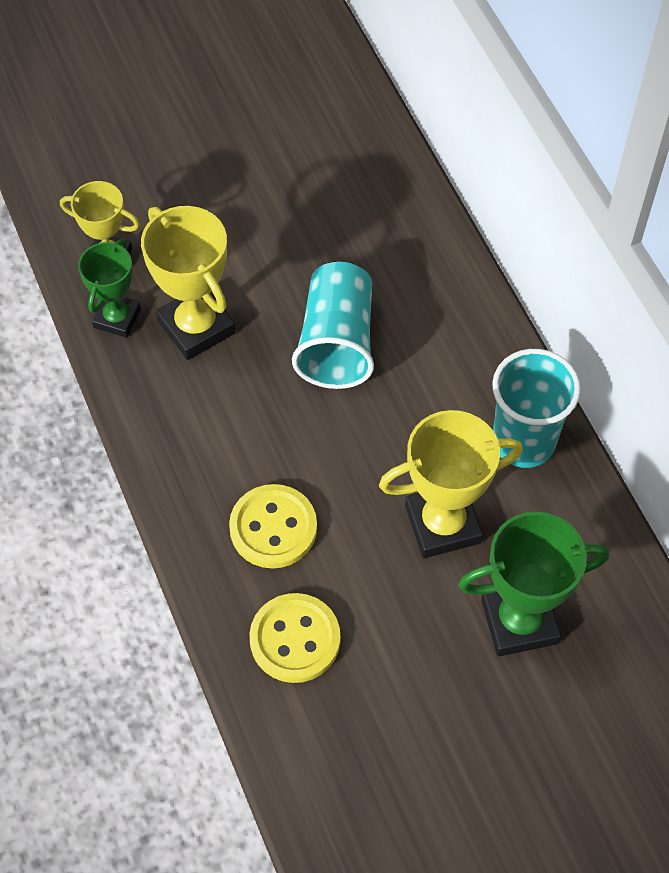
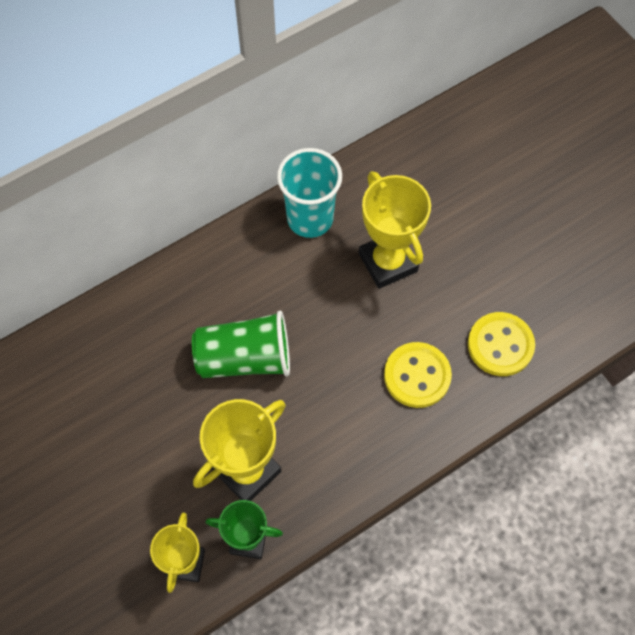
camera: 100 degrees left, 5 degrees up
(337, 342) = (245, 358): turquoise cup -> green cup
(519, 621) = (449, 207): green trophy -> none

